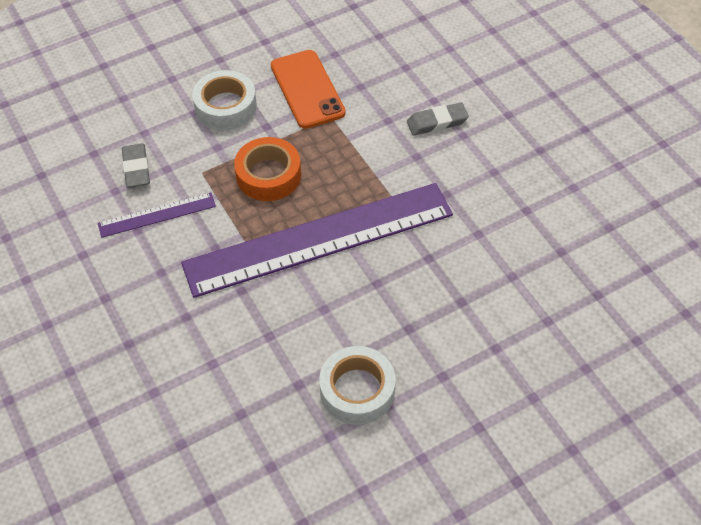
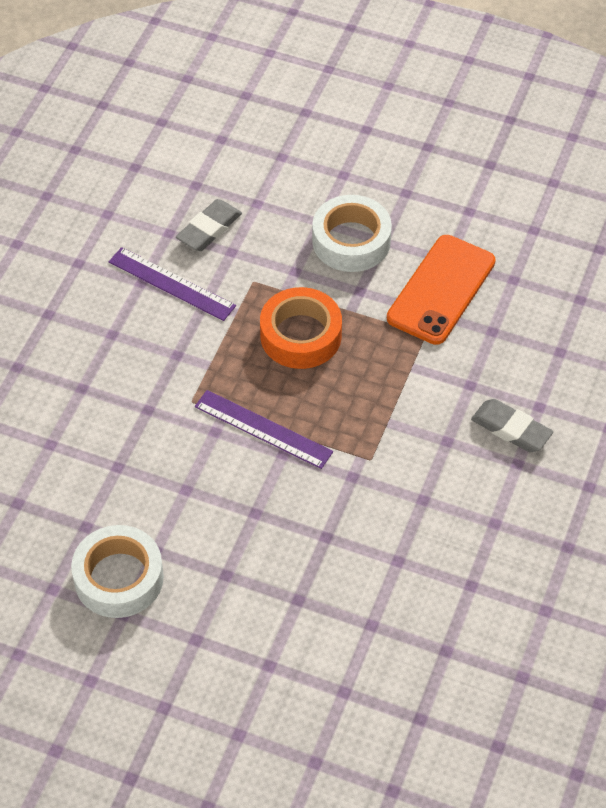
camera: 50 degrees right, 0 degrees up
(319, 239) = (263, 429): purple ruler -> purple ruler, size x0.43

